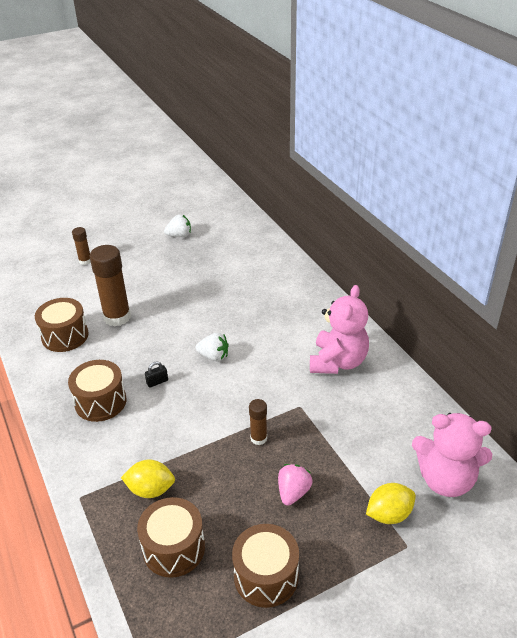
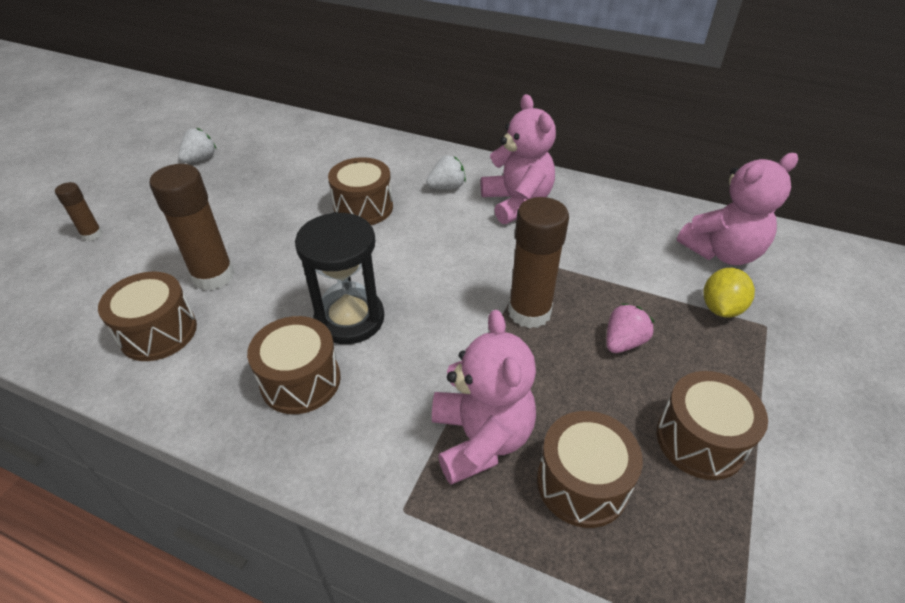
camera: 40 degrees left, 5 degrees up
(150, 490) = (480, 439): yellow lemon -> pink teddy bear
(157, 382) = (349, 319): black padlock -> black hourglass
(214, 356) = (386, 259): white strawberry -> white strawberry (447, 187)
(237, 315) = (363, 208): none -> brown drum
(258, 438) = (529, 312): brown glue stick -> brown glue stick, size x1.95
(293, 492) = (623, 342): pink strawberry -> pink strawberry turned 60 degrees clockwise

